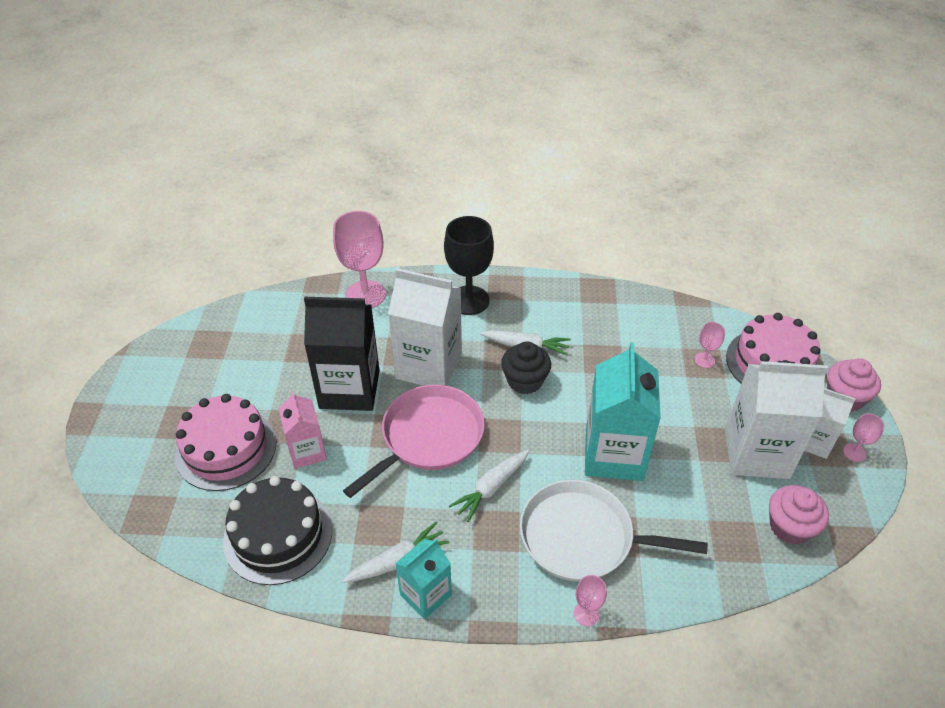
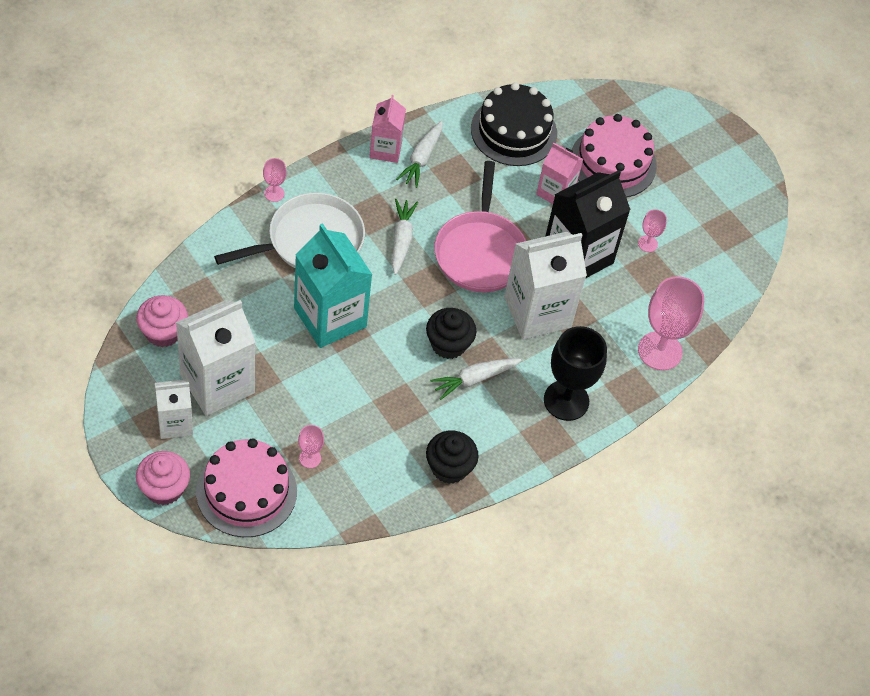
camera: 135 degrees right, 10 degrees up
(425, 595) = (385, 149): turquoise carton -> pink carton
(596, 304) = (449, 467): none -> black cupcake
(854, 452) = (135, 431): pink goblet -> pink goblet (647, 243)

